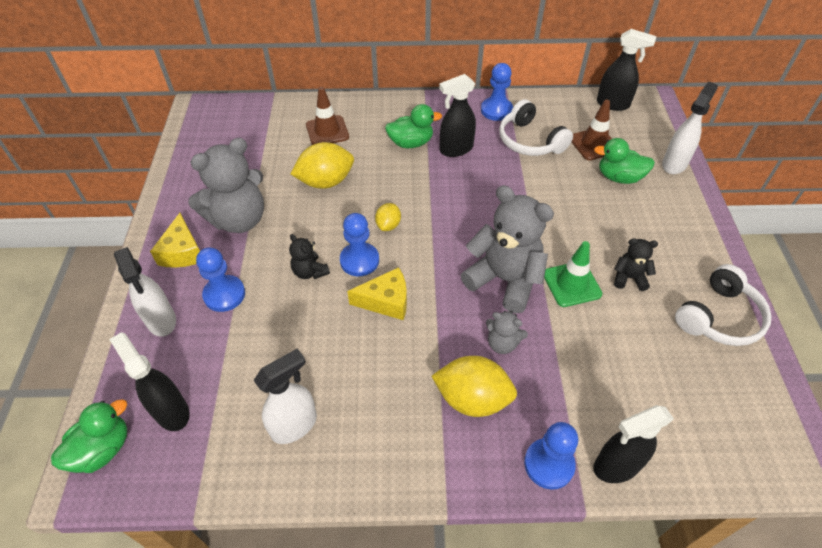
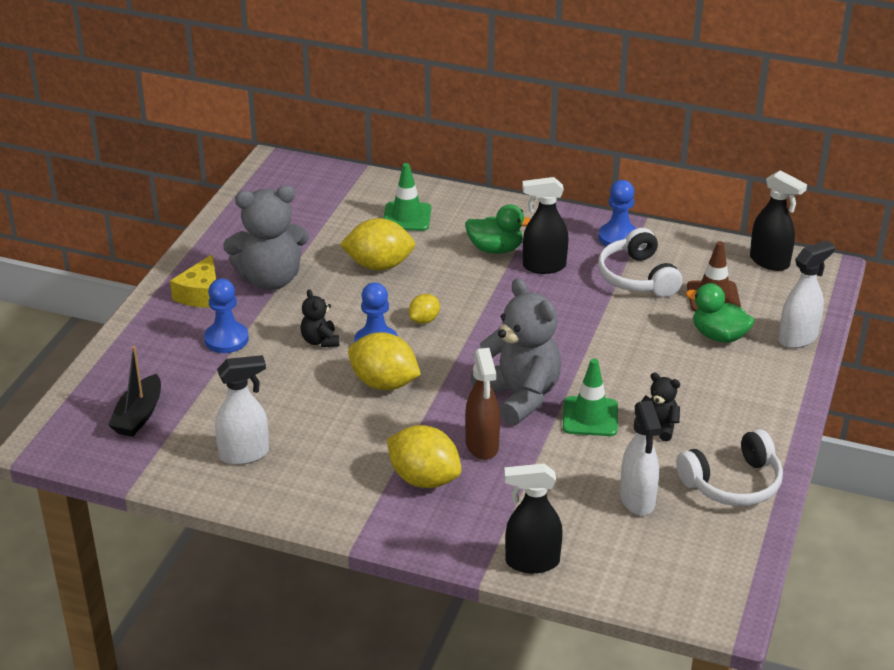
camera: 20 degrees right, 15 degrees down
(102, 449) = (69, 427): green duck -> none
(161, 321) = (157, 346): white spray bottle -> white spray bottle (637, 500)
(171, 411) = (138, 415): black spray bottle -> black boat
(327, 131) = (407, 217): brown traffic cone -> green traffic cone
(386, 301) = (384, 383): yellow cheese -> yellow lemon
(502, 343) = (482, 445): grey teddy bear -> brown spray bottle
(549, 464) = (467, 543): blue pawn -> none

